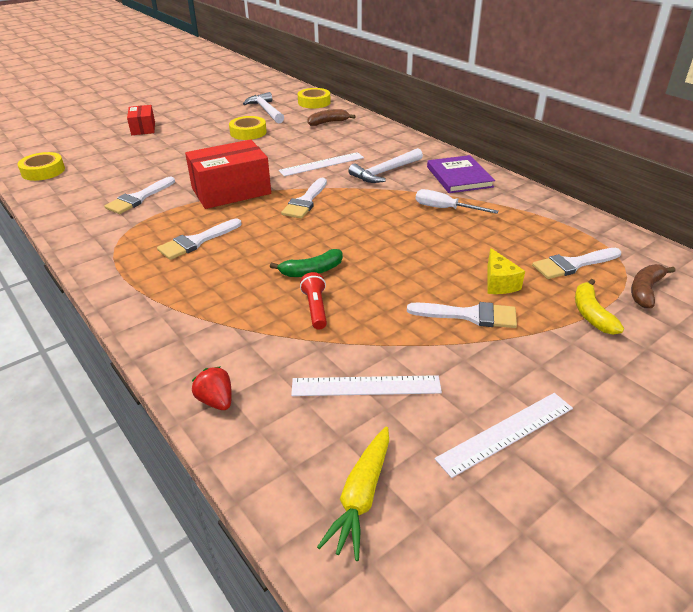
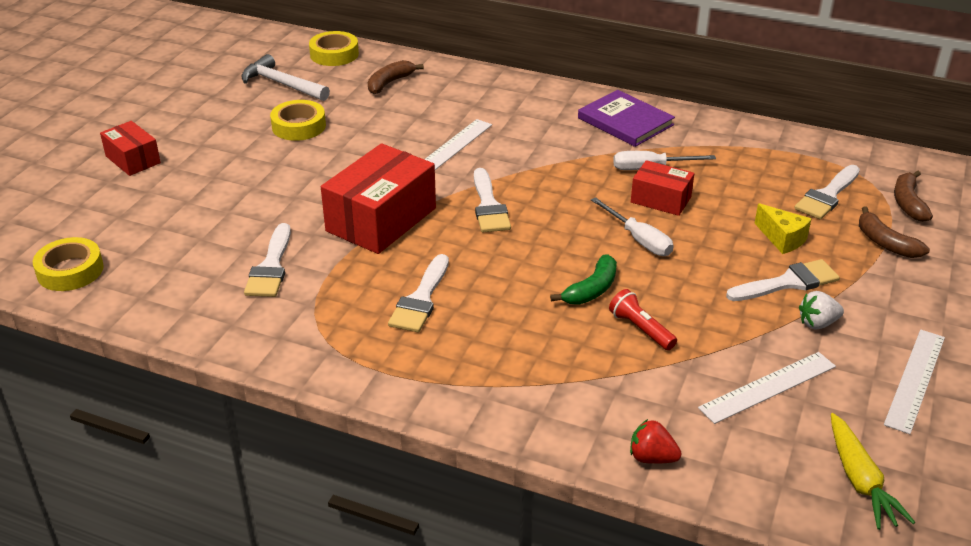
camera: 30 degrees left, 0 degrees up
(383, 250) = (638, 239): none -> white screwdriver
(385, 172) = (537, 138): white hammer -> none
(429, 230) = (660, 200): none -> red box
(462, 354) = (817, 323): none -> white strawberry
(591, 314) = (885, 243): yellow banana -> brown banana

